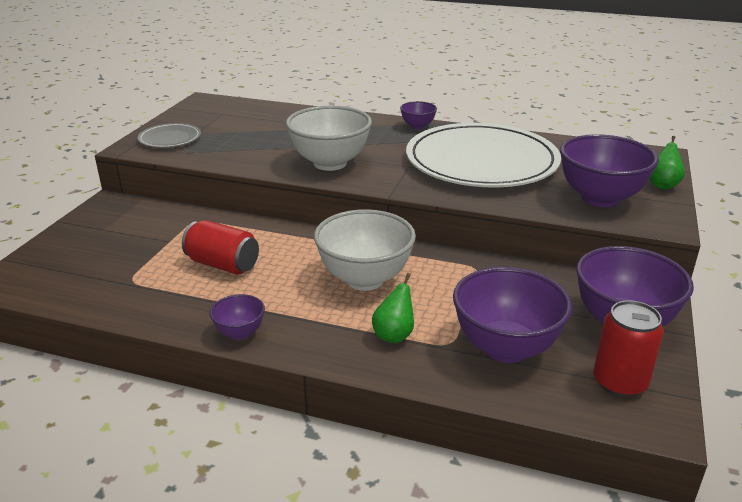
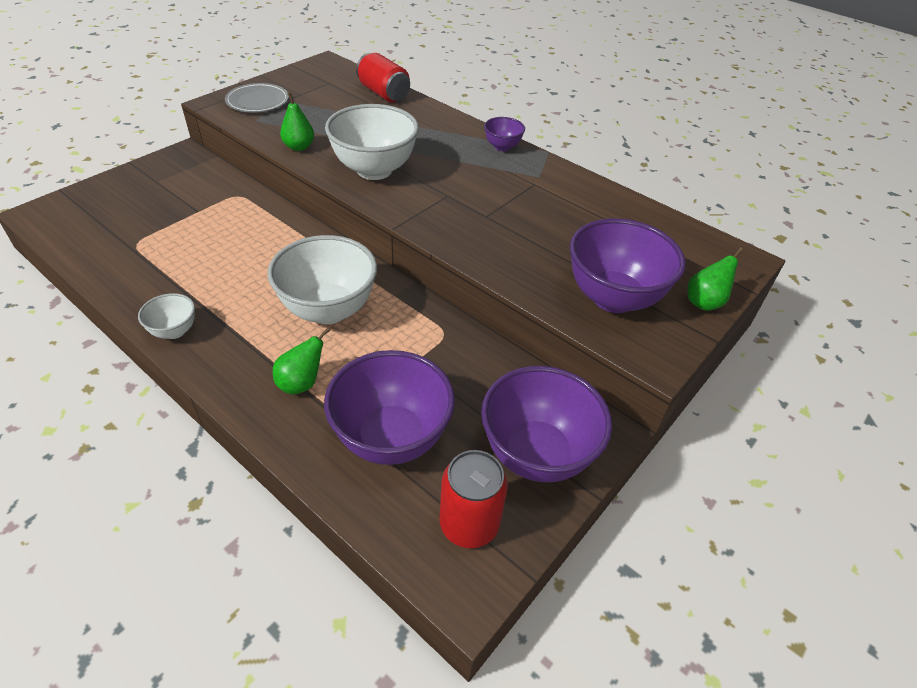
camera: 20 degrees right, 15 degrees up
(223, 264) = (220, 251): red can -> red can (384, 93)
(240, 333) = (174, 331): purple bowl -> white bowl
(246, 162) = (299, 147): none -> green pear
(481, 161) = (528, 211): white plate -> none

